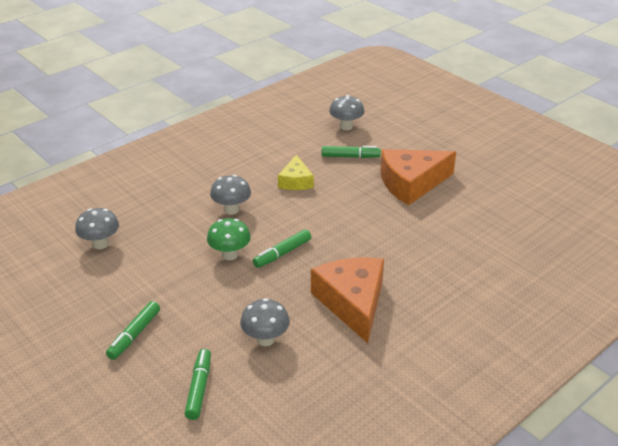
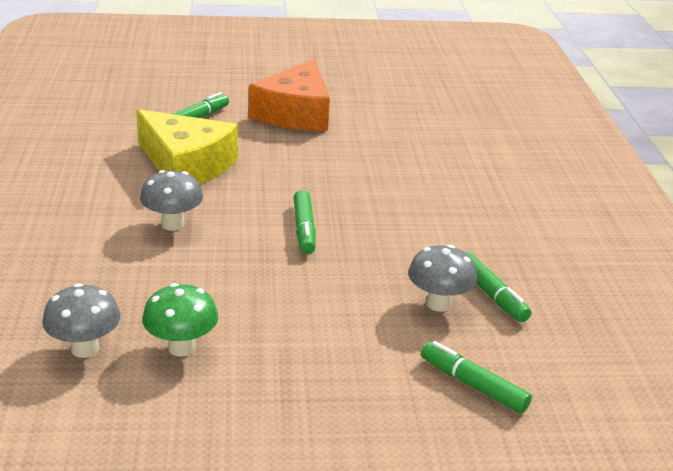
camera: 55 degrees left, 5 degrees down
(134, 335) = (318, 396): green marker -> green marker (491, 294)
(230, 255) = (257, 262): green mushroom -> green mushroom (181, 347)
(296, 181) = (186, 165): yellow cheese -> yellow cheese, size x1.78
(346, 126) = (138, 96): grey mushroom -> none
(352, 303) = (440, 227): orange cheese -> none

